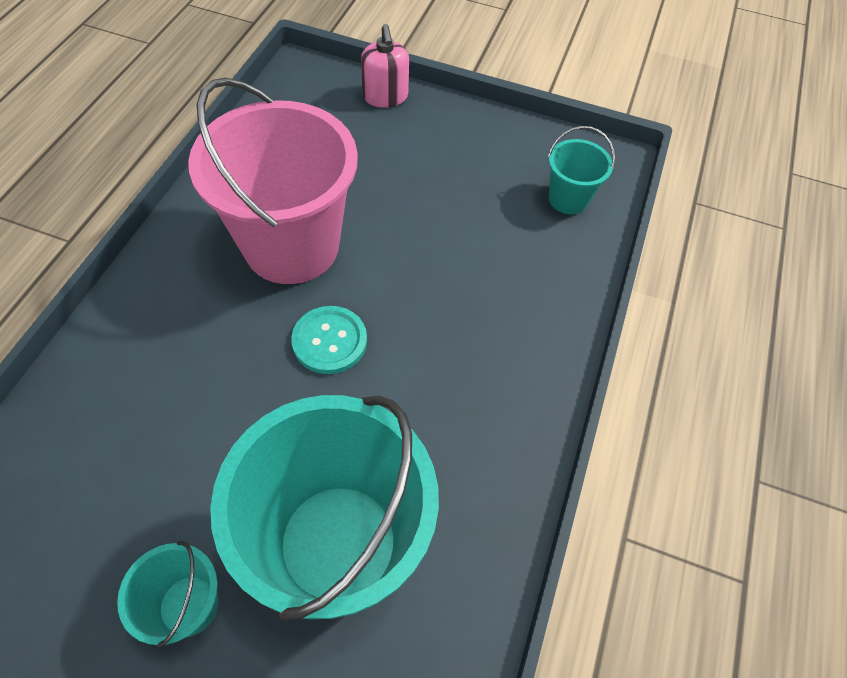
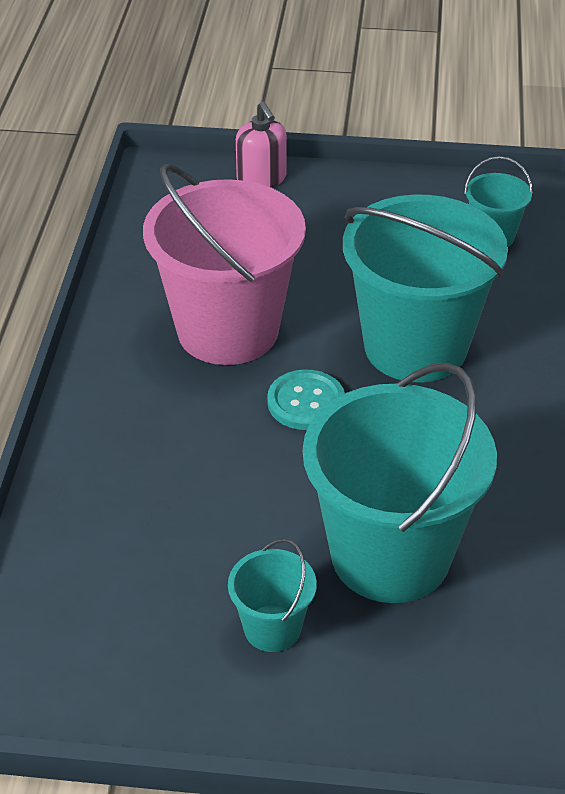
camera: 10 degrees left, 15 degrees down
(454, 303) = (415, 347): none -> turquoise bucket

